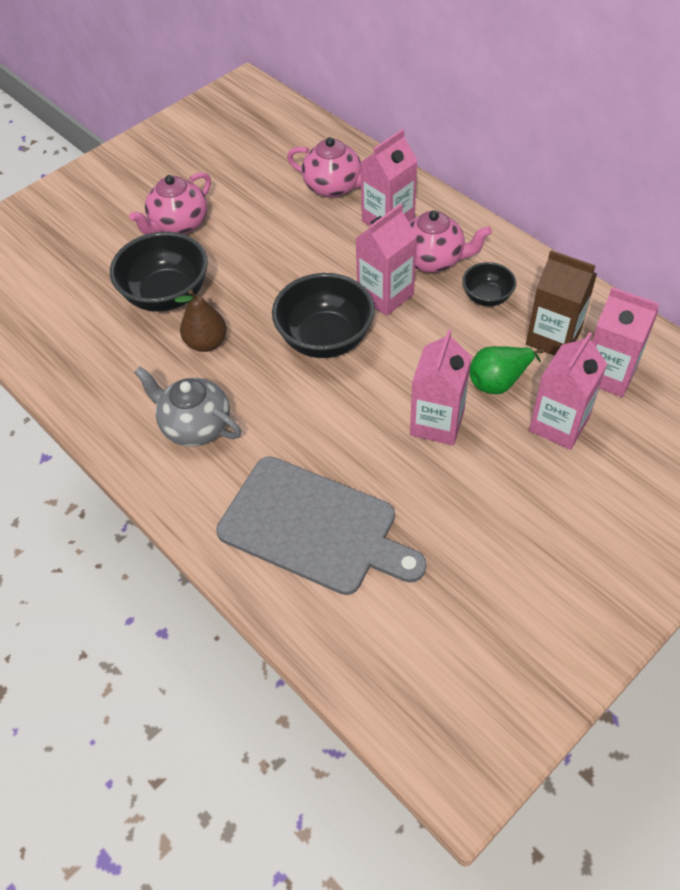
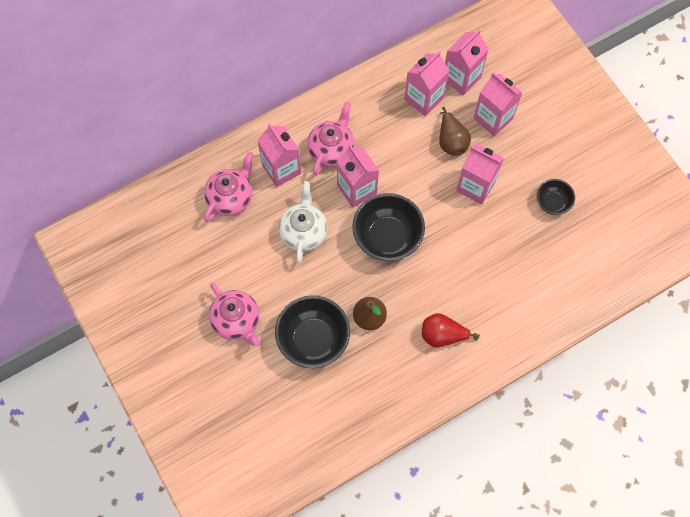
camera: 80 degrees left, 15 degrees up
(195, 426) = (443, 335): grey teapot -> red pear
(308, 257) = (303, 232): none -> white teapot
(314, 527) = (537, 275): grey cutting board -> none
(487, 297) = (377, 126): black bowl -> black bowl (552, 202)
(499, 381) = (451, 141): green pear -> brown pear
(553, 338) = (424, 99): brown carton -> pink carton

